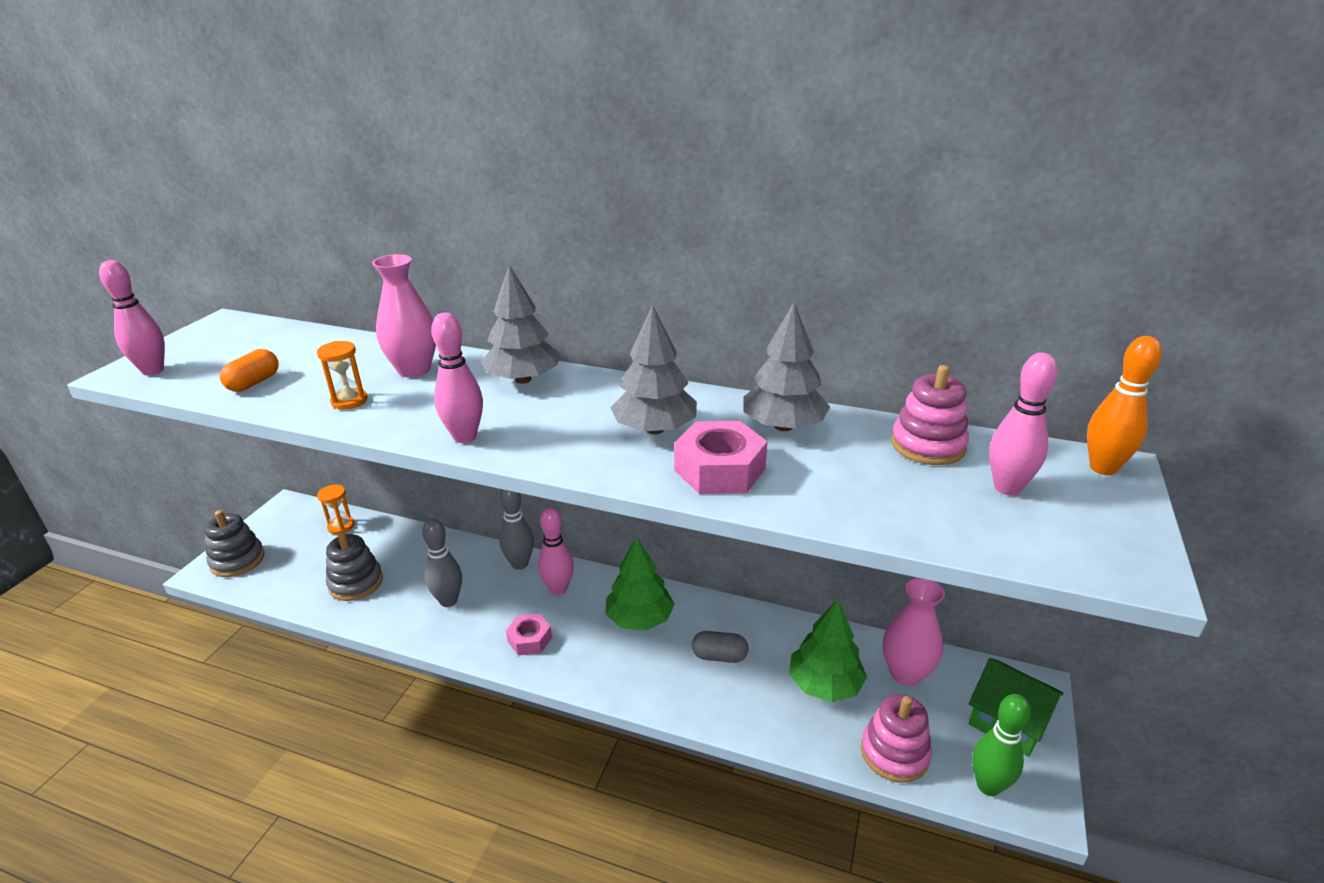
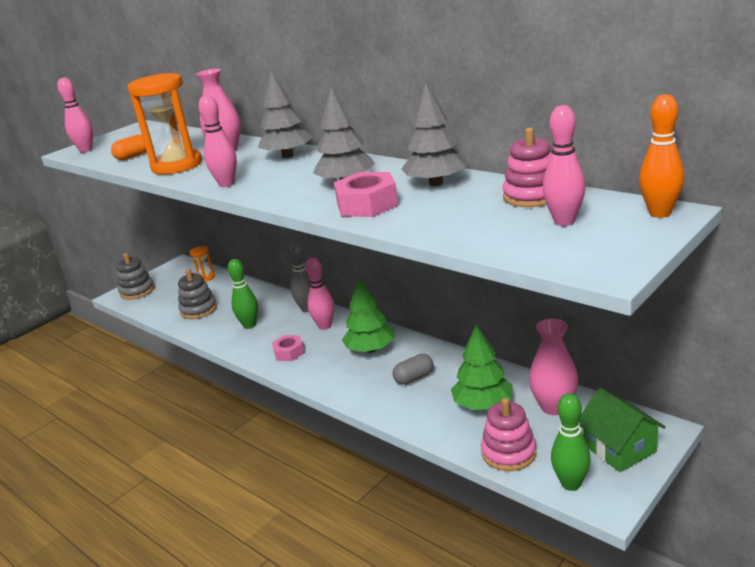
camera: 25 degrees right, 5 degrees down
(349, 401) = (177, 165): orange hourglass -> orange hourglass, size x2.20
(448, 601) = (249, 325): grey bowling pin -> green bowling pin
(719, 656) = (414, 378): grey capsule -> grey capsule turned 60 degrees counterclockwise

